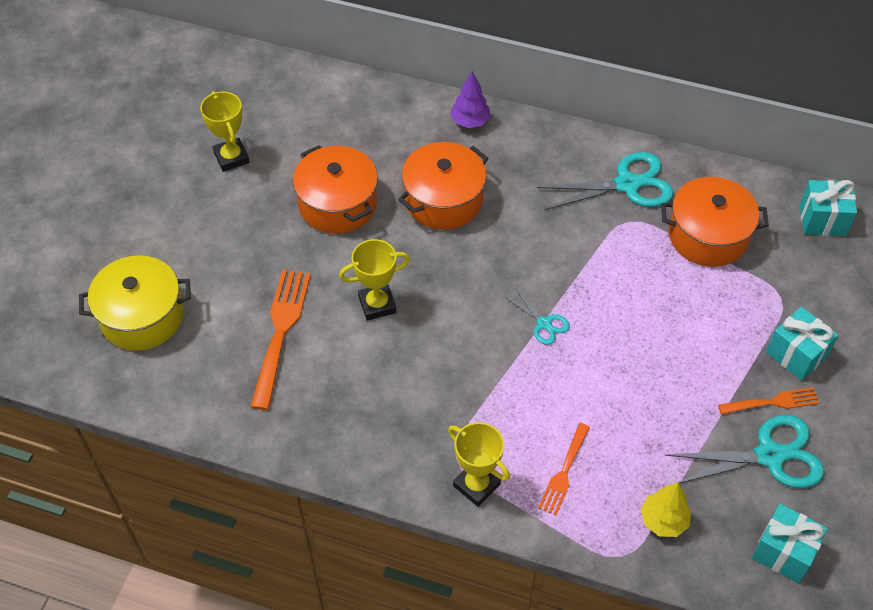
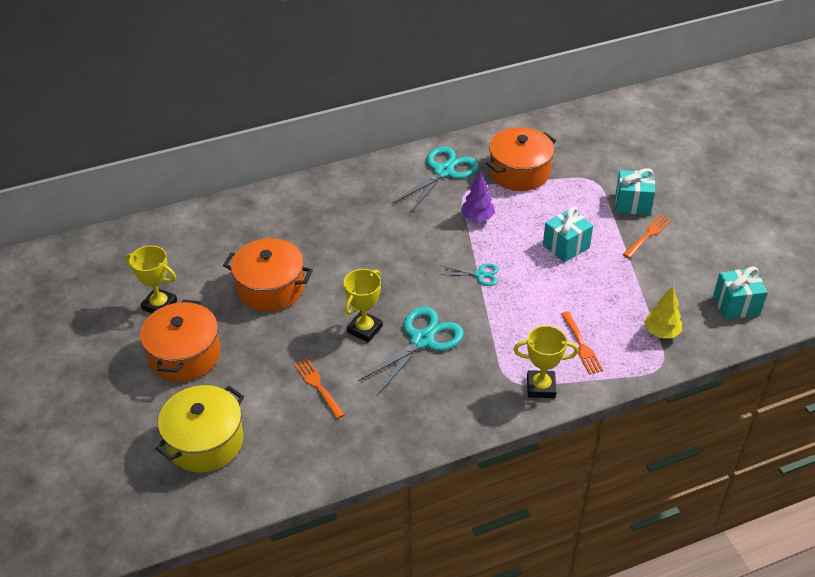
camera: 40 degrees left, 10 degrees down
(281, 332) = (318, 386): orange fork -> orange fork, size x0.59
(443, 200) = (340, 245): orange pot -> orange pot (184, 355)
(470, 121) = (306, 191): purple tree -> purple tree (477, 218)
(769, 456) = (676, 262): turquoise scissors -> turquoise scissors (422, 340)
(822, 220) = (570, 129): turquoise gift -> turquoise gift (566, 246)

